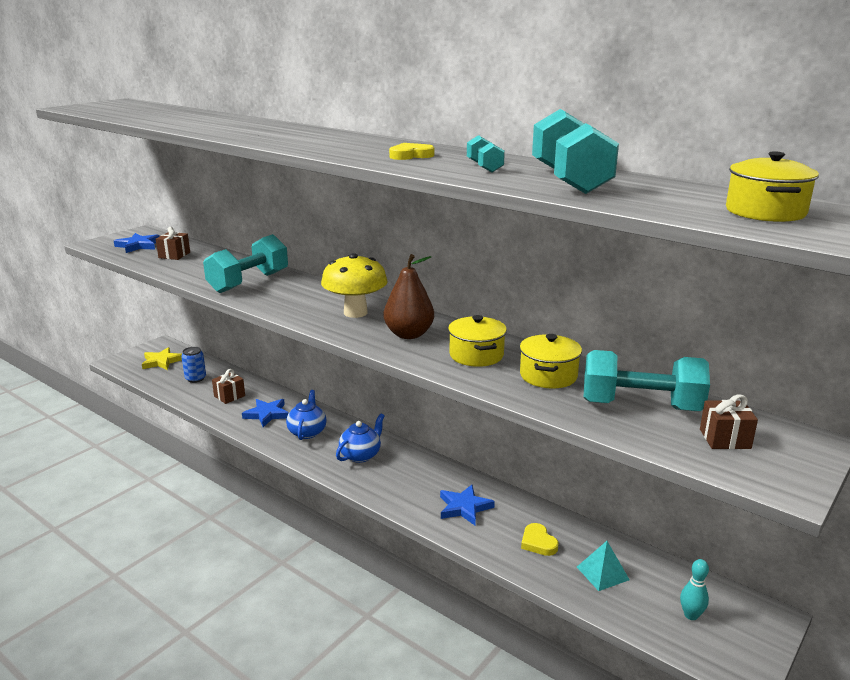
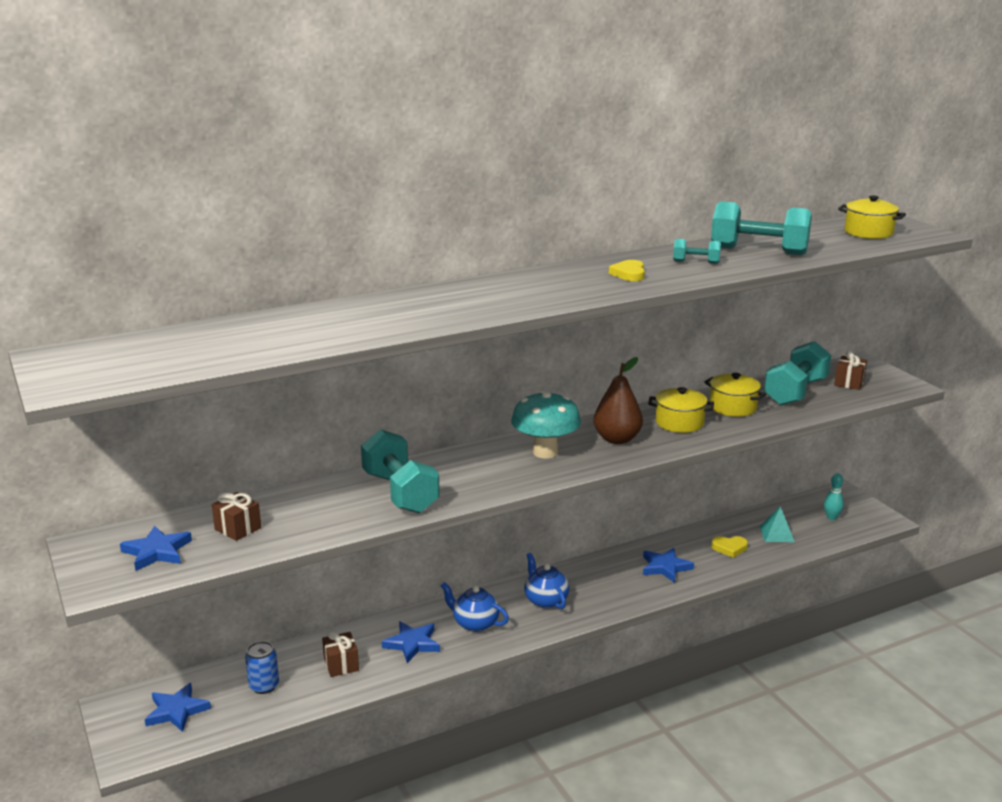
camera: 65 degrees left, 0 degrees up
(162, 361) = (177, 711): yellow star -> blue star
(355, 313) = (545, 452): yellow mushroom -> turquoise mushroom

